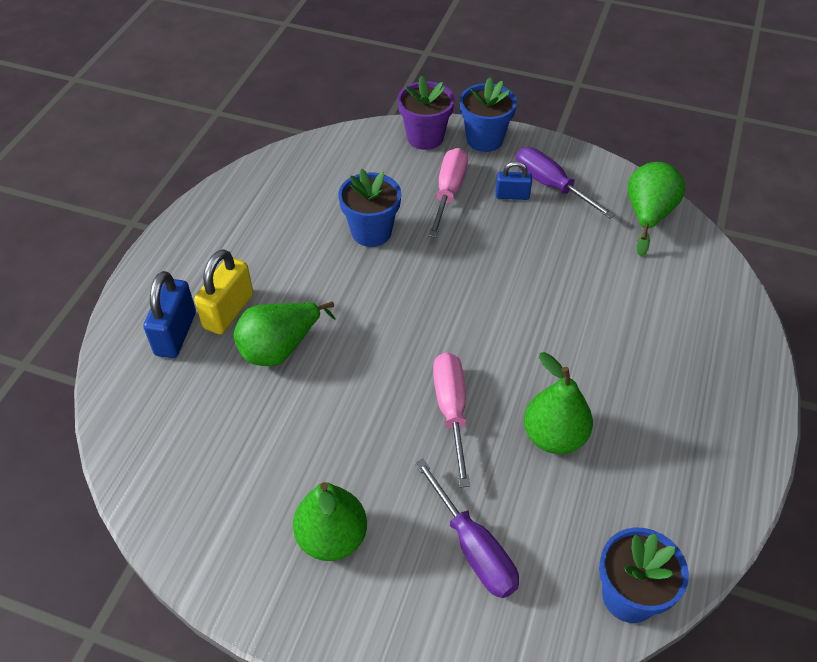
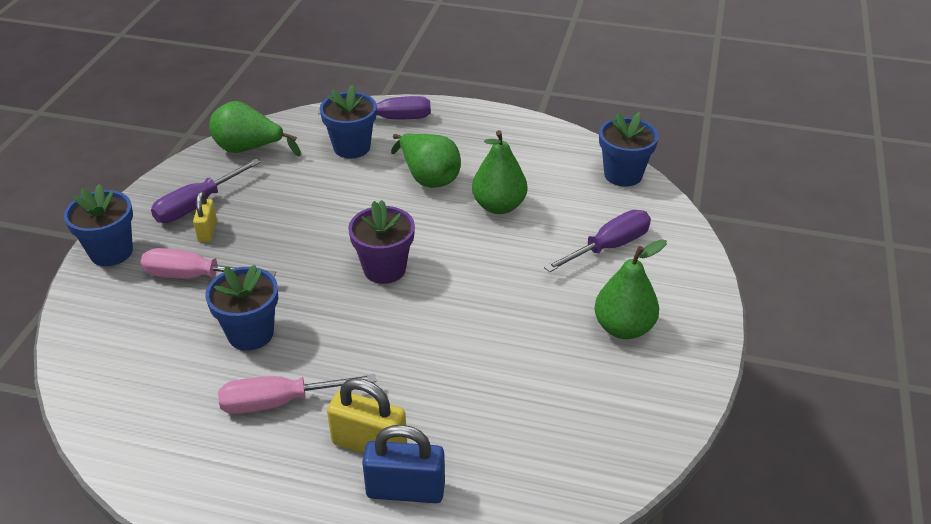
camera: 95 degrees left, 10 degrees down
(280, 348) = (420, 390): green pear -> green pear (428, 177)
(425, 138) = (94, 300): purple flower pot -> purple flower pot (384, 269)
(451, 411) = (482, 263): pink screwdriver -> pink screwdriver (280, 402)
(512, 195) = (207, 231): blue padlock -> yellow padlock
(661, 300) = (352, 147): none -> blue flower pot
(727, 336) = (389, 119): none -> purple screwdriver

